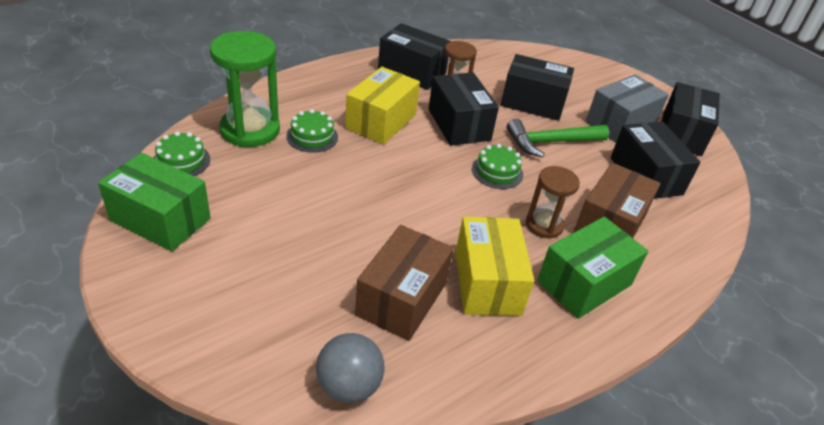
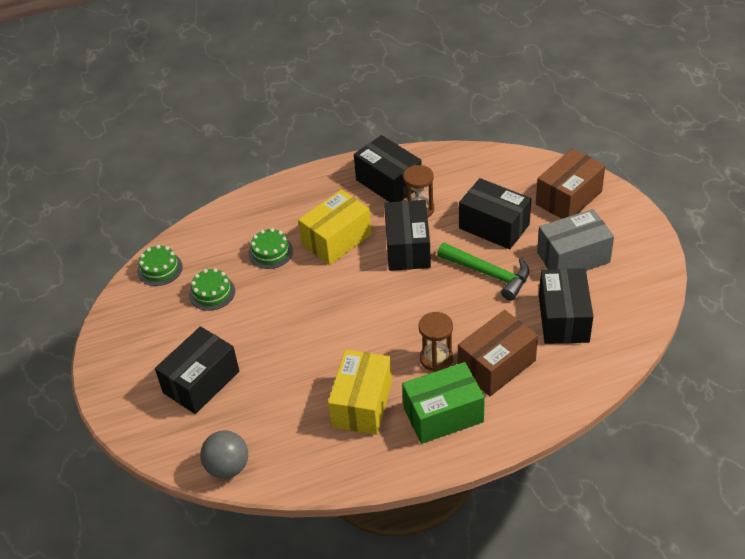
camera: 25 degrees right, 5 degrees up
(160, 219) = (133, 321): green box -> none
(250, 130) = (221, 242): green hourglass -> none
(402, 298) = (289, 408): brown box -> brown box (568, 198)
(497, 171) = (420, 301): green cake -> green cake (212, 293)
(551, 142) = (488, 274): green hammer -> green hammer turned 150 degrees counterclockwise
(681, 134) = (633, 274): black box -> black box (201, 382)

